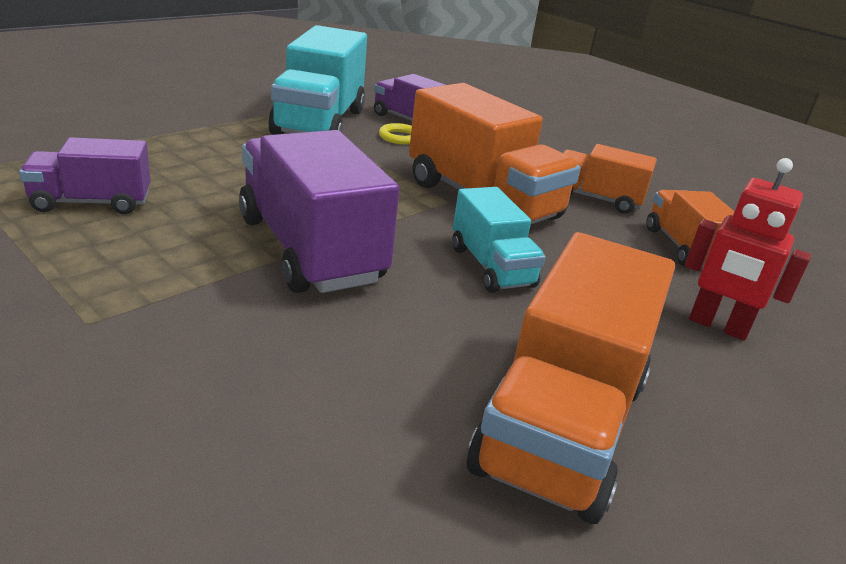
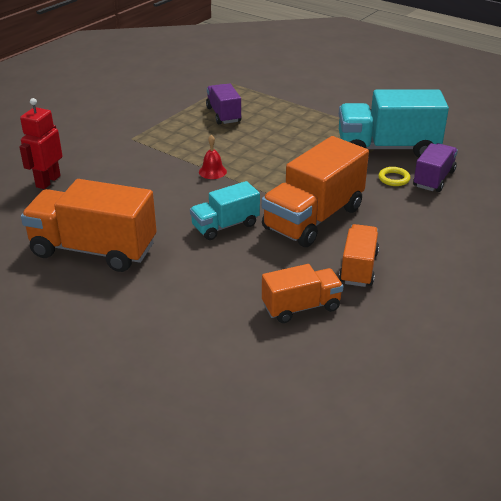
camera: 85 degrees right, 5 degrees up
(310, 249) = (212, 171): purple truck -> red bell
(718, 326) = (198, 310): red robot -> red robot (48, 181)

